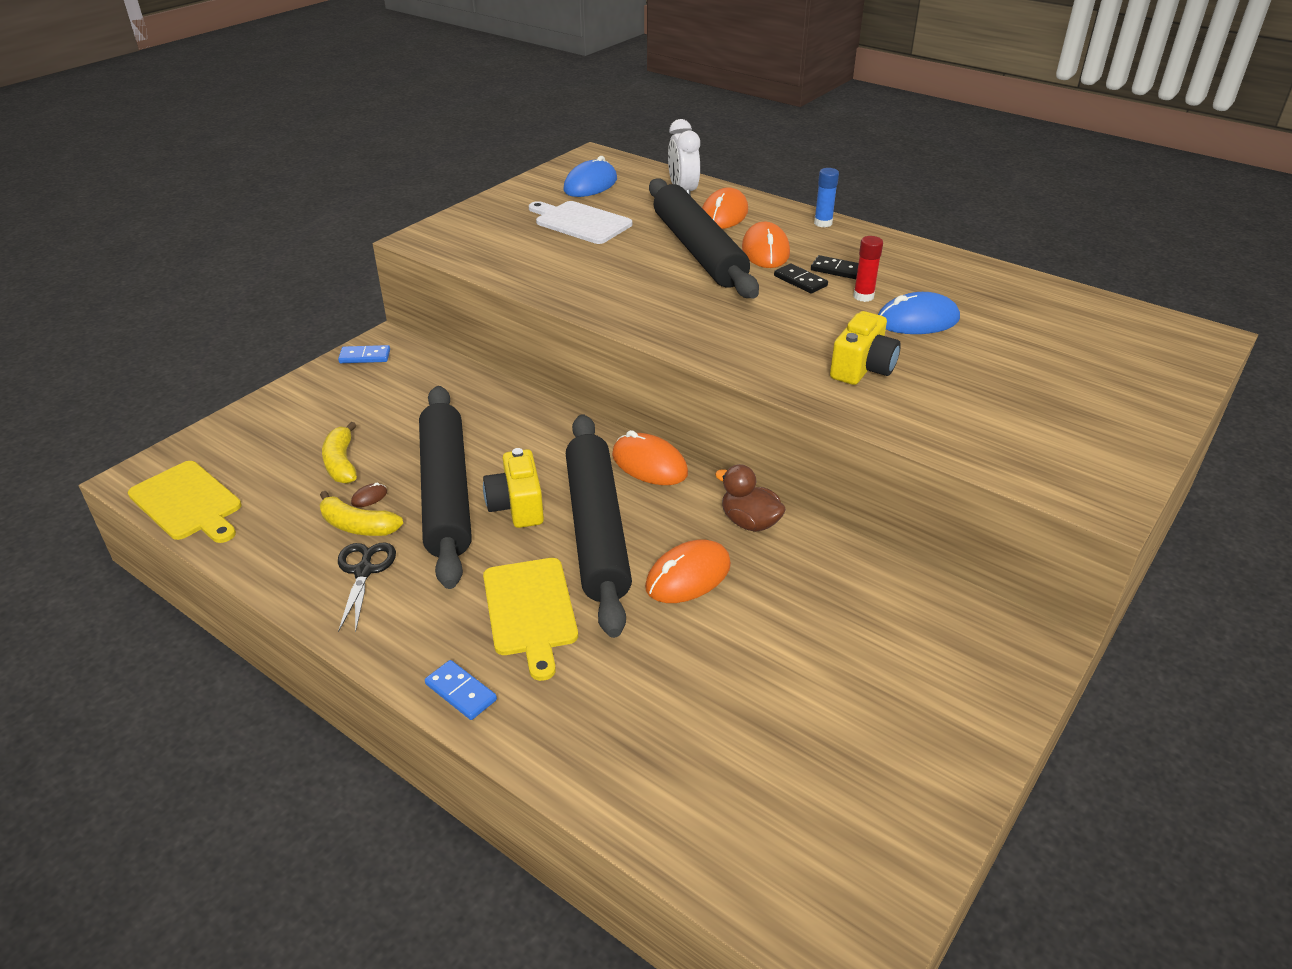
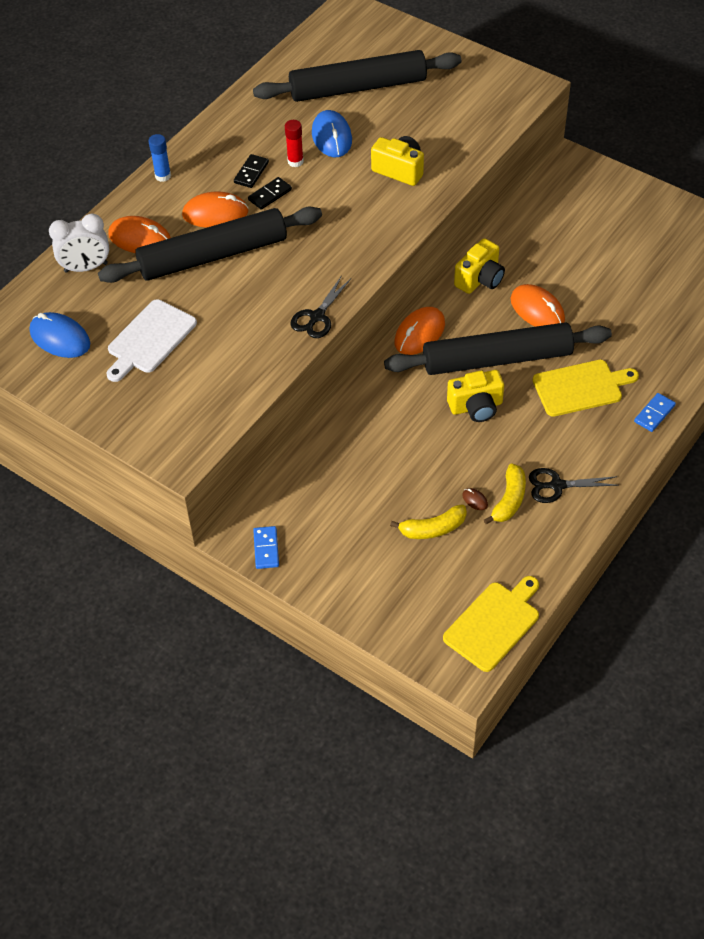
camera: 90 degrees left, 15 degrees up
(446, 492) = (464, 452): black rolling pin -> black rolling pin (358, 87)
(596, 308) = (317, 317): none -> black scissors
(749, 522) = (480, 279): brown duck -> yellow camera

